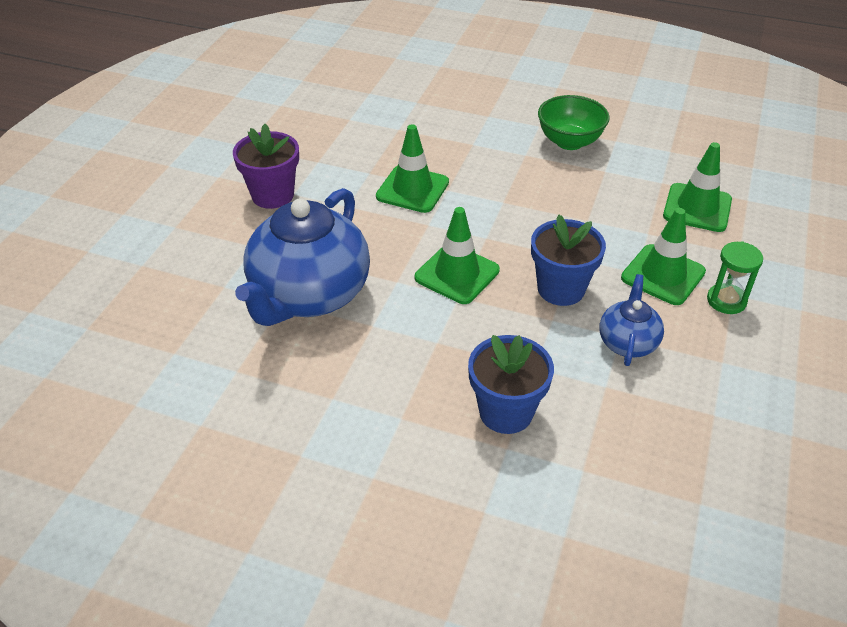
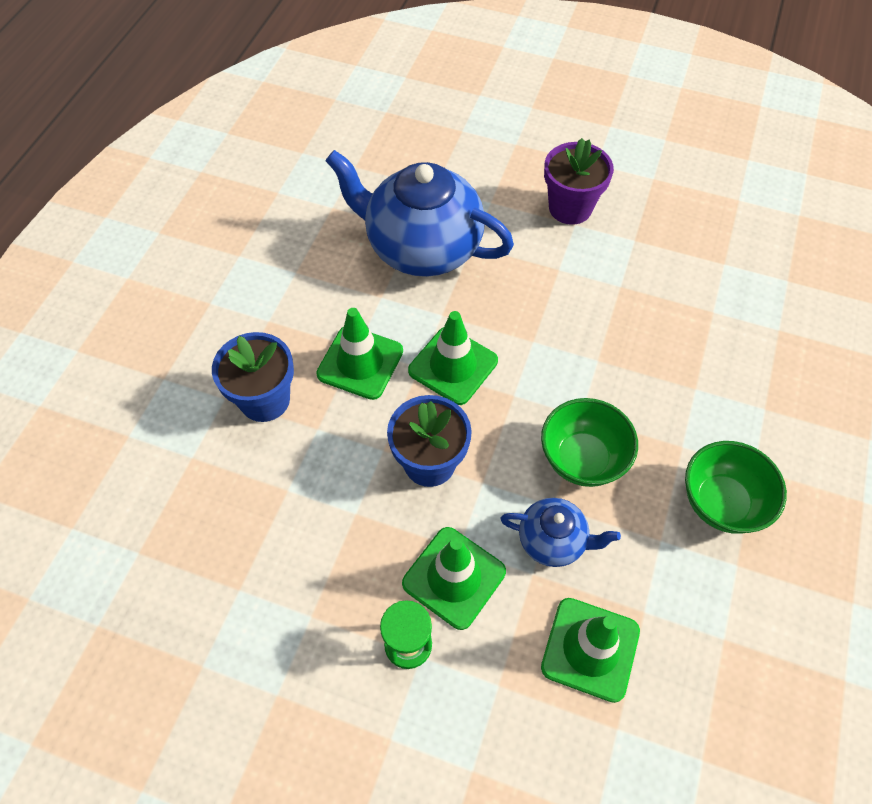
camera: 90 degrees right, 15 degrees up
(412, 189) = (594, 326): green traffic cone -> green traffic cone (360, 362)
(544, 203) = (582, 459): none -> green bowl
(627, 342) = (346, 520): blue teapot -> blue teapot (553, 541)

